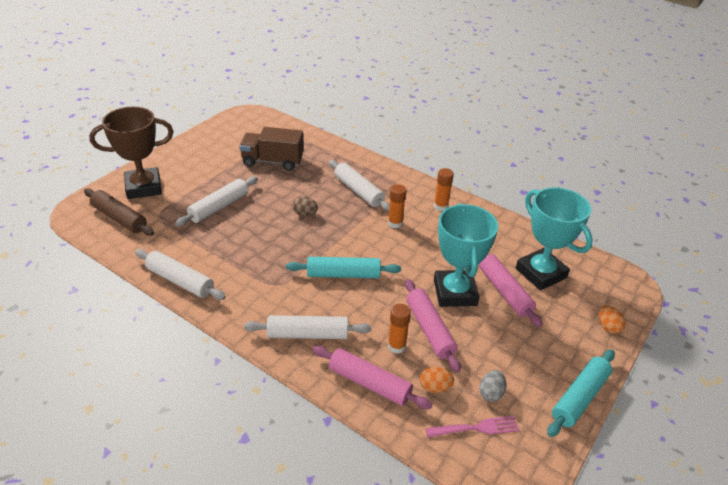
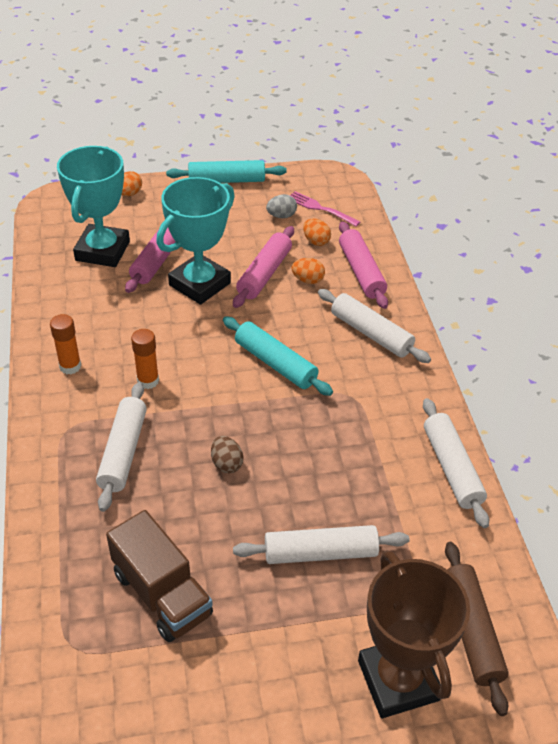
camera: 135 degrees left, 5 degrees up
(143, 187) = (398, 680): brown trophy -> brown trophy turned 45 degrees clockwise
(396, 346) = (308, 280): orange glue stick -> orange egg

